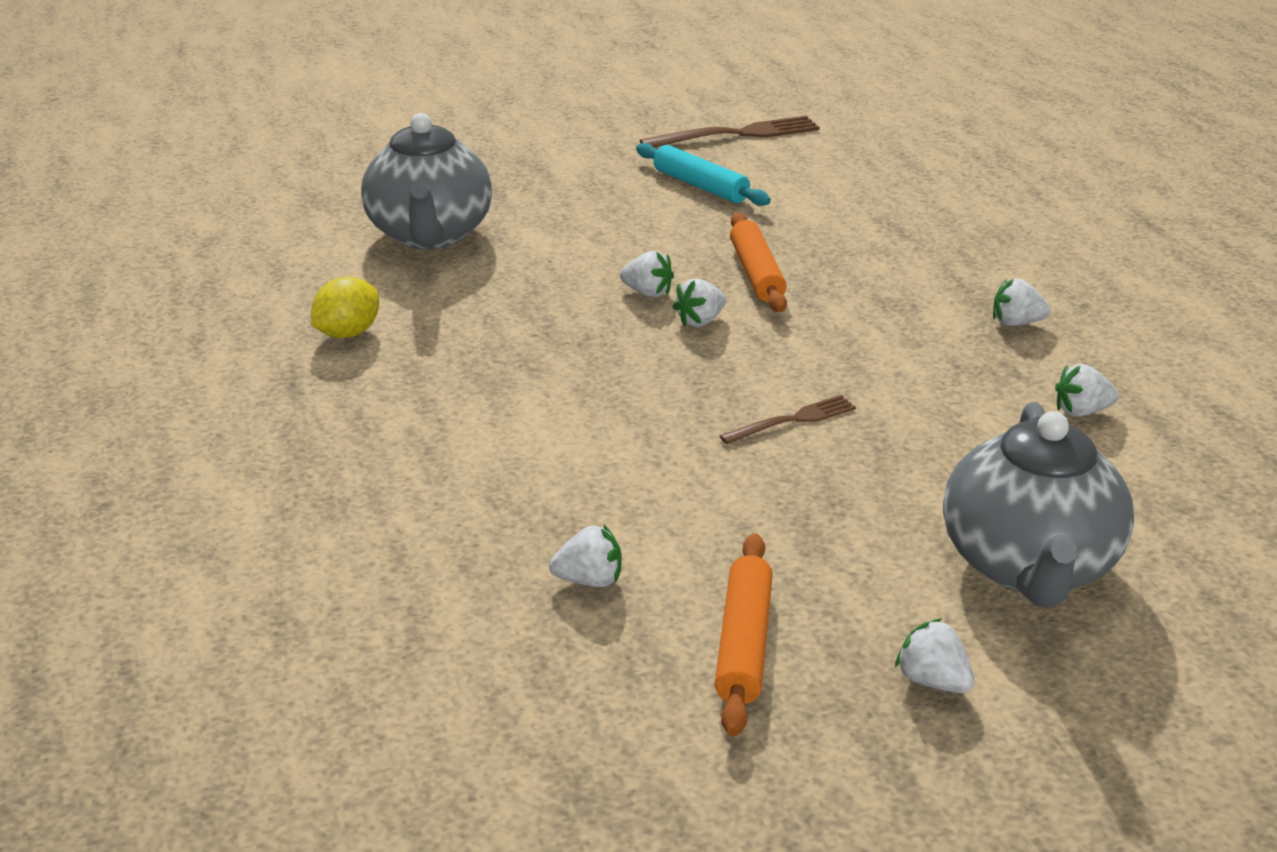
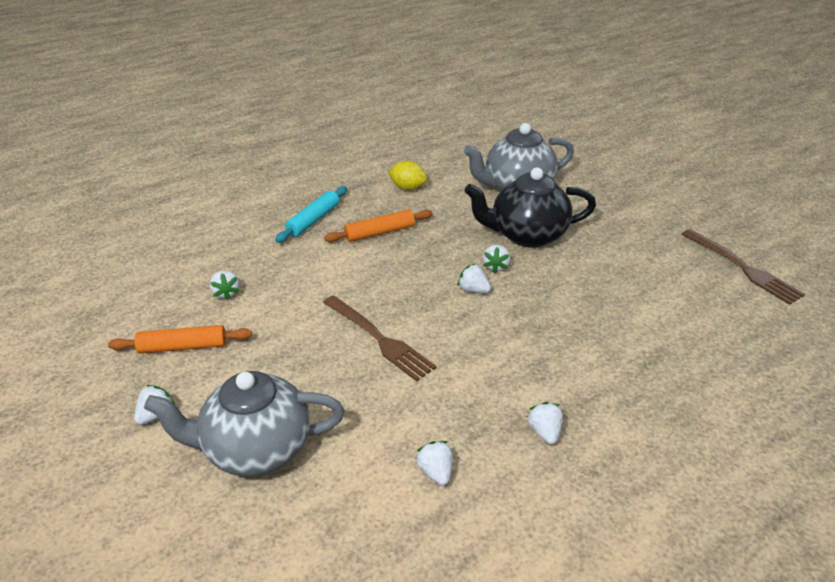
camera: 75 degrees right, 5 degrees up
(577, 253) = (527, 235): none -> black teapot
(700, 186) = (648, 264): turquoise rolling pin -> turquoise rolling pin (313, 220)
(756, 273) = (544, 303): orange rolling pin -> orange rolling pin (379, 232)
(793, 420) = (380, 339): brown fork -> brown fork, size x1.73

